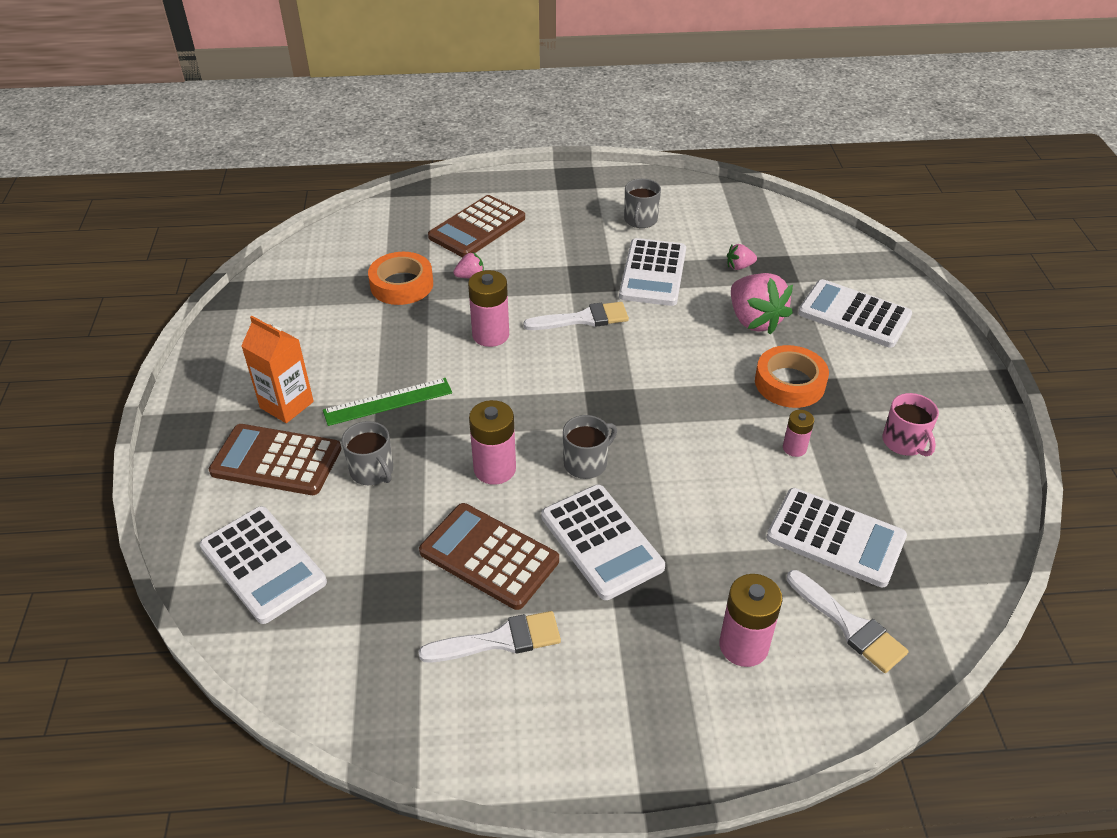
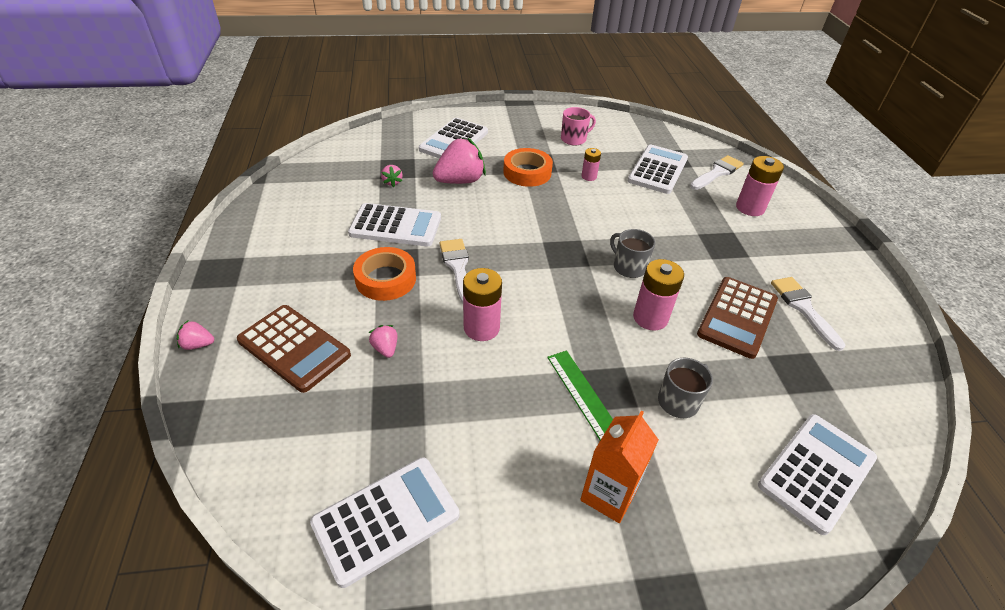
camera: 95 degrees left, 0 degrees up
(276, 460) = (691, 488): brown calculator -> none
(401, 284) = (394, 409): orange tape -> orange tape (386, 279)
(486, 182) = (198, 344): none -> pink strawberry
(601, 542) = (699, 261): white calculator -> white calculator (386, 519)
(640, 220) = (312, 230): grey mug -> none

